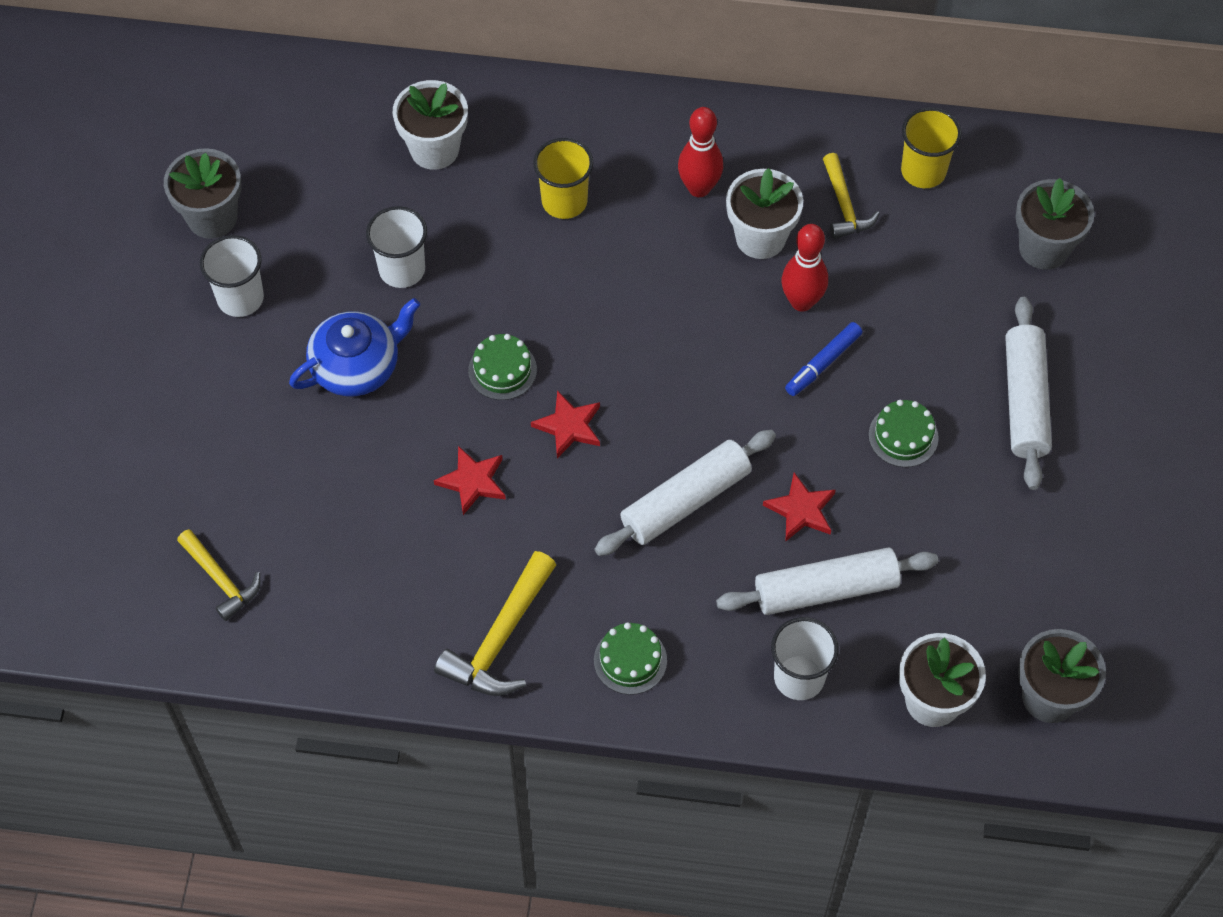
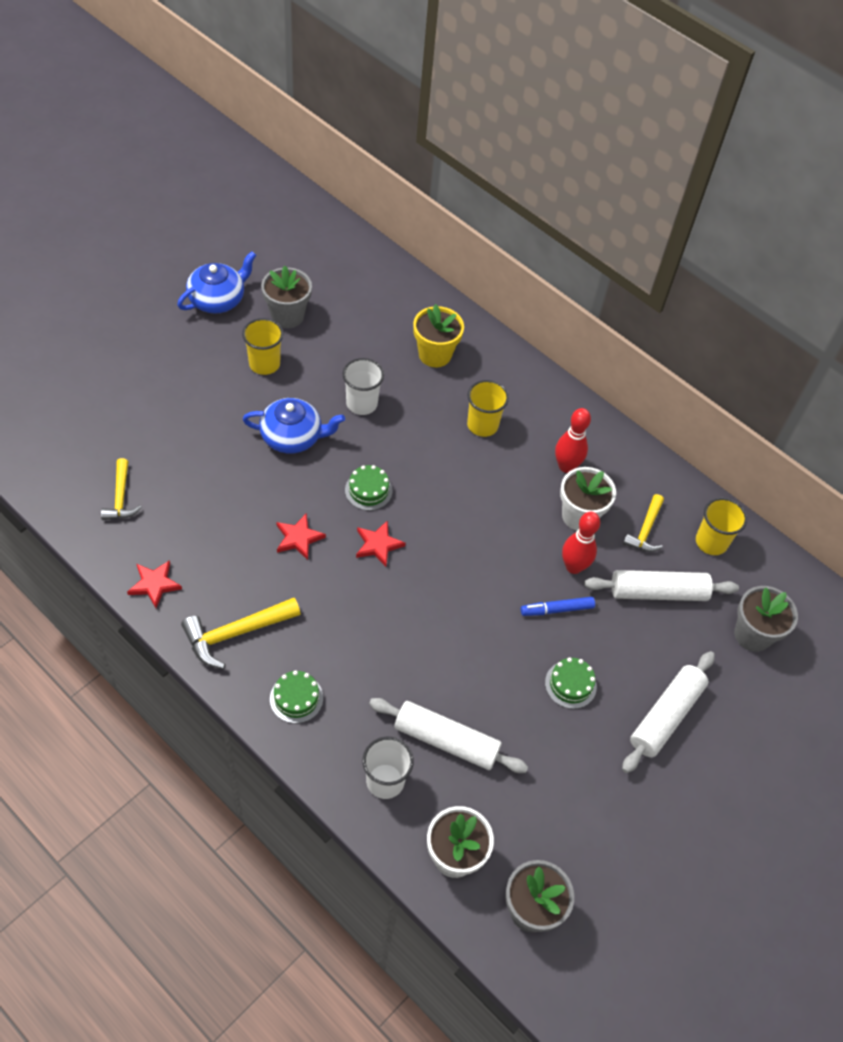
camera: 30 degrees right, 5 degrees down
(105, 254) = (218, 299): none -> blue teapot
(240, 298) = (264, 364): white cup -> yellow cup
(434, 149) = (435, 354): white flower pot -> yellow flower pot
(685, 501) = (407, 631): white rolling pin -> white rolling pin (658, 592)
(801, 510) = (471, 684): red star -> red star (154, 584)

